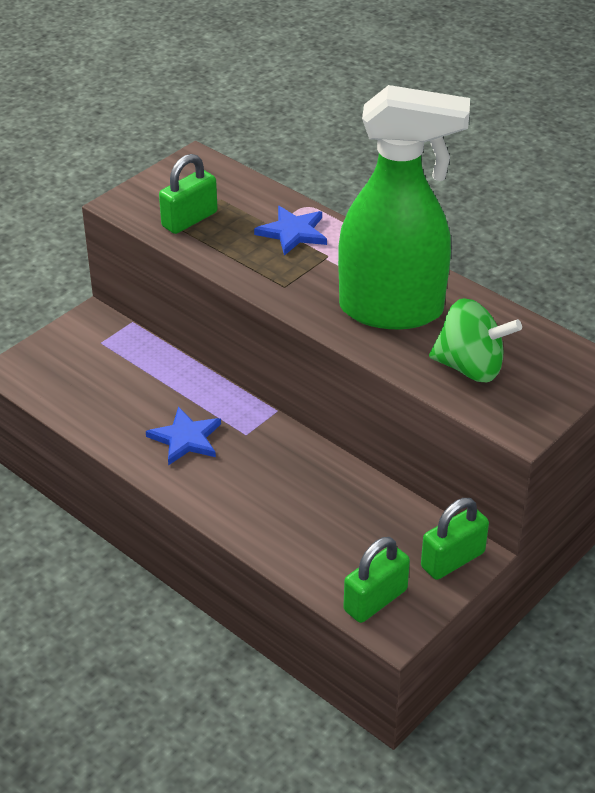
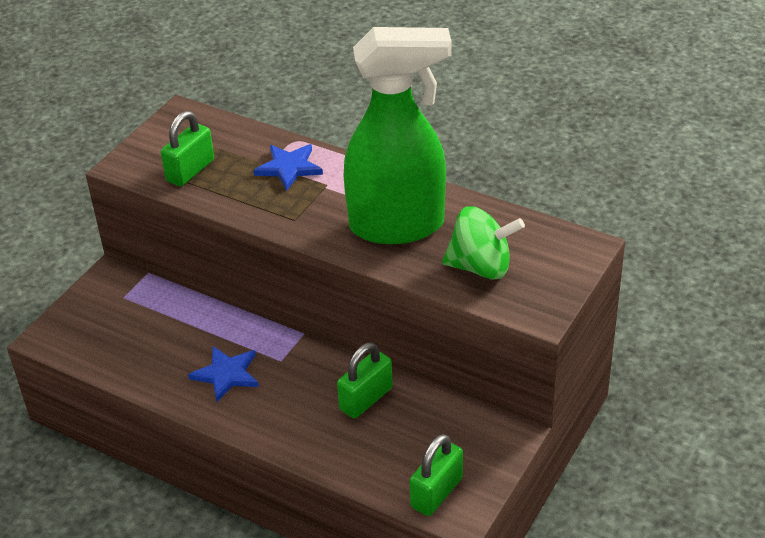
camera: 10 degrees left, 0 degrees up
(452, 560) = (495, 442): green padlock -> green padlock (366, 399)

